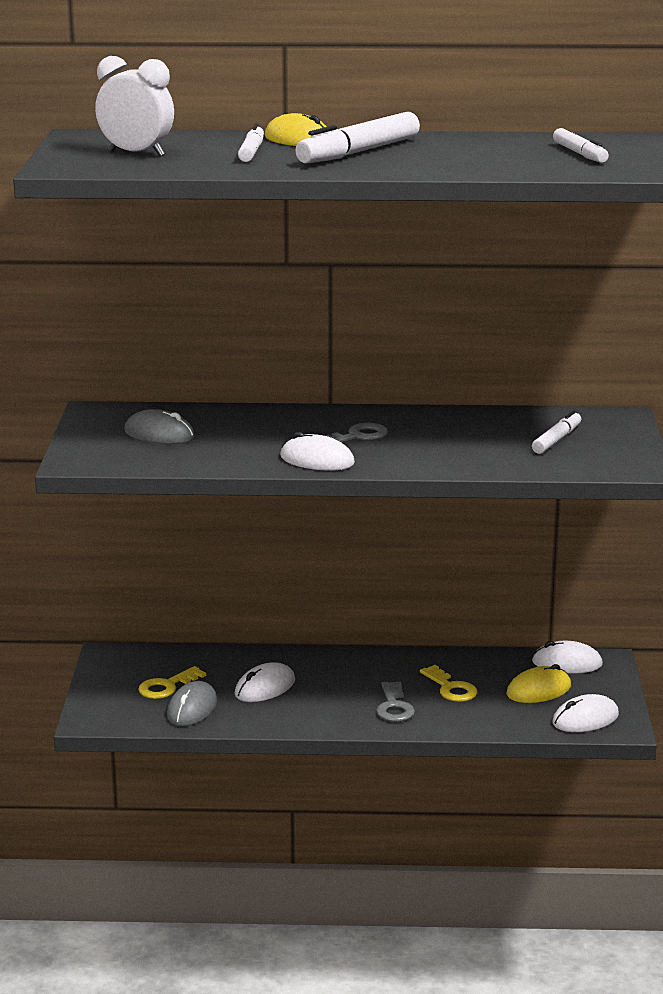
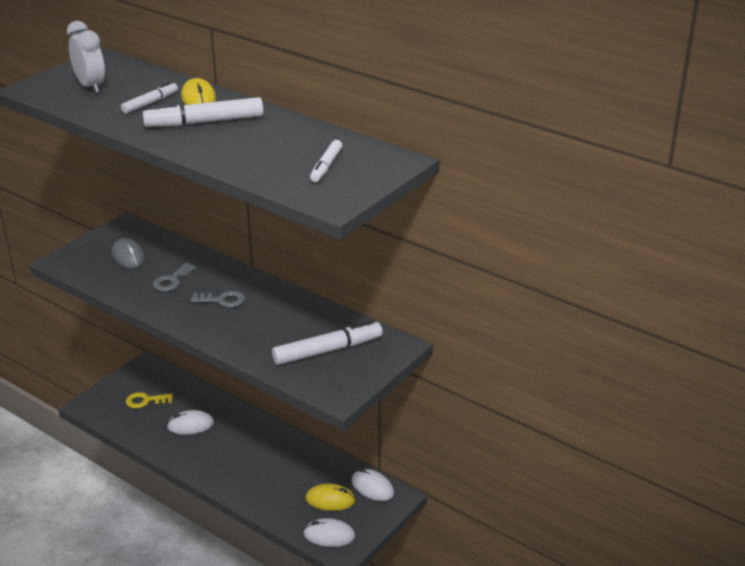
camera: 35 degrees right, 10 degrees up
(192, 708) = (139, 422): grey mouse -> none
(317, 460) = (173, 311): white mouse -> none
(394, 707) = (238, 472): grey key -> grey key (172, 280)
(451, 688) = (284, 474): yellow key -> none
(556, 440) = (327, 350): white marker -> white marker, size x1.70

